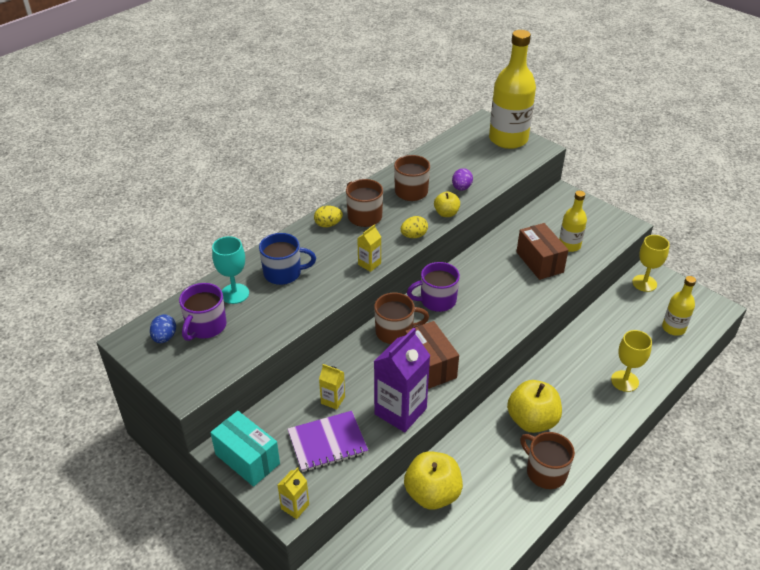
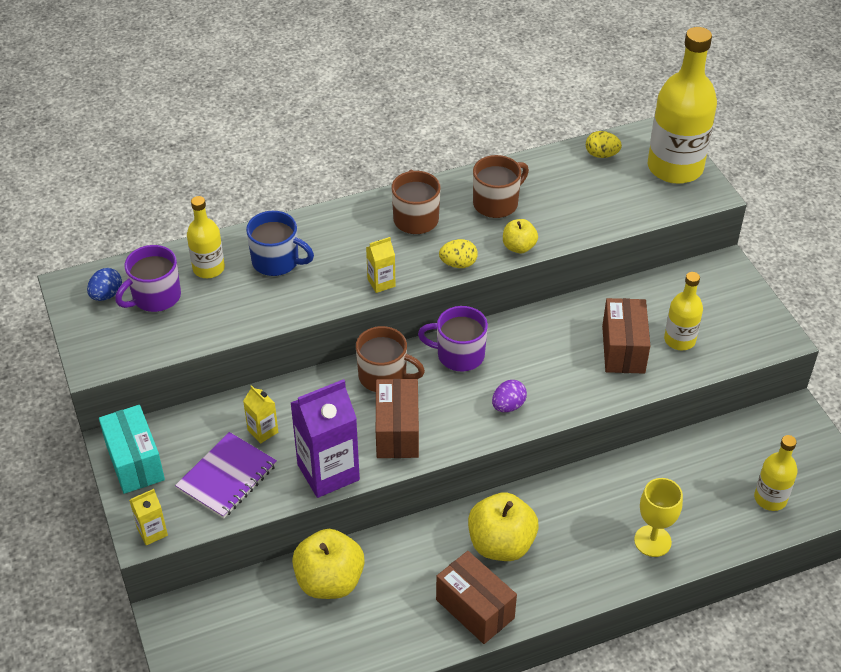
camera: 25 degrees right, 5 degrees up
(235, 294) = (208, 268): turquoise goblet -> yellow bottle
(327, 443) = (227, 477): purple notebook -> purple notebook turned 60 degrees counterclockwise
(328, 224) = (366, 216): yellow egg -> yellow egg (601, 155)
(461, 188) = (562, 218): purple egg -> purple egg (508, 406)
(545, 472) = (475, 609): brown mug -> brown box
(644, 283) = (776, 425): yellow goblet -> none

